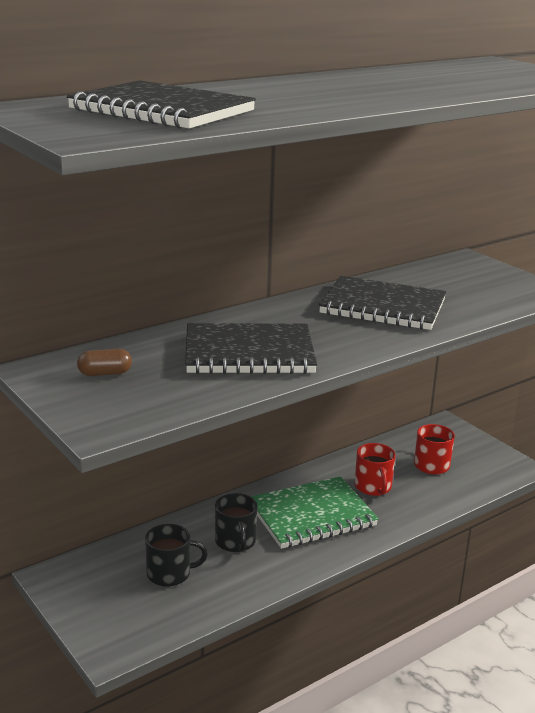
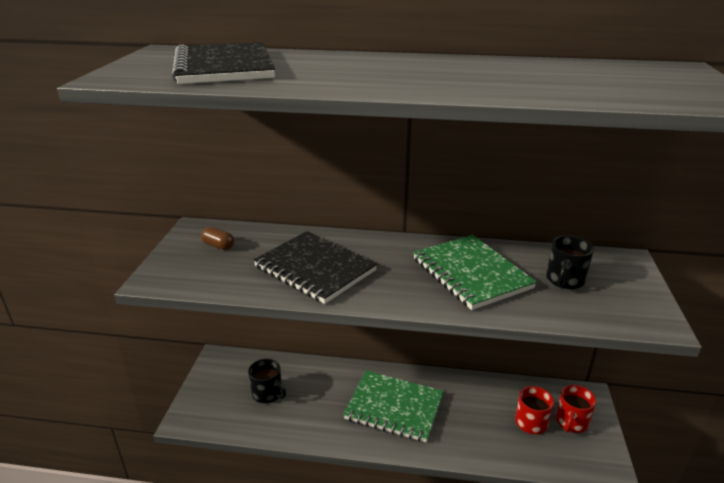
camera: 45 degrees right, 5 degrees up
(235, 541) = (326, 396): black mug -> black mug (564, 280)
(373, 487) = (463, 412): red mug -> red mug (571, 422)
(383, 307) = (471, 273): black notebook -> green notebook

